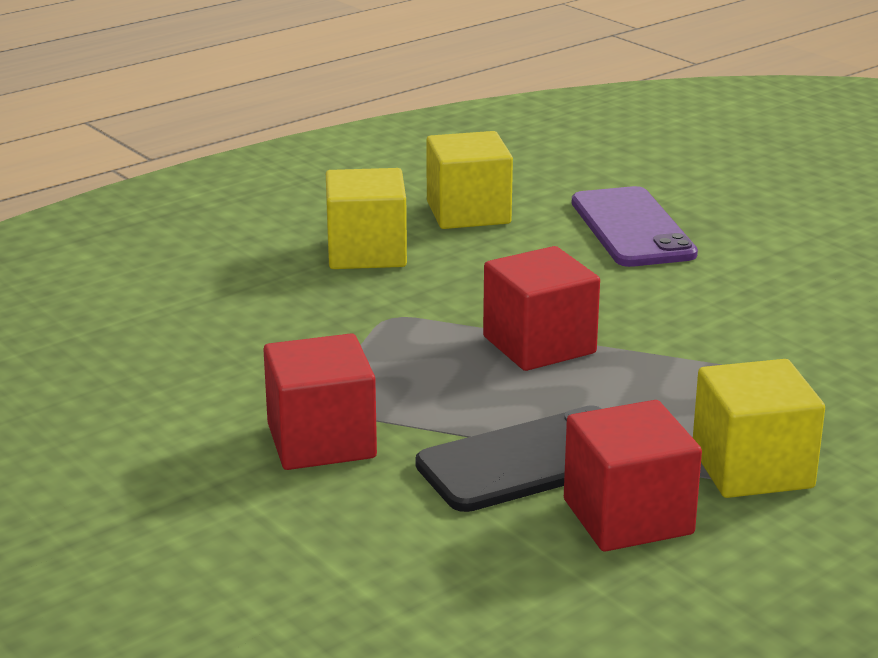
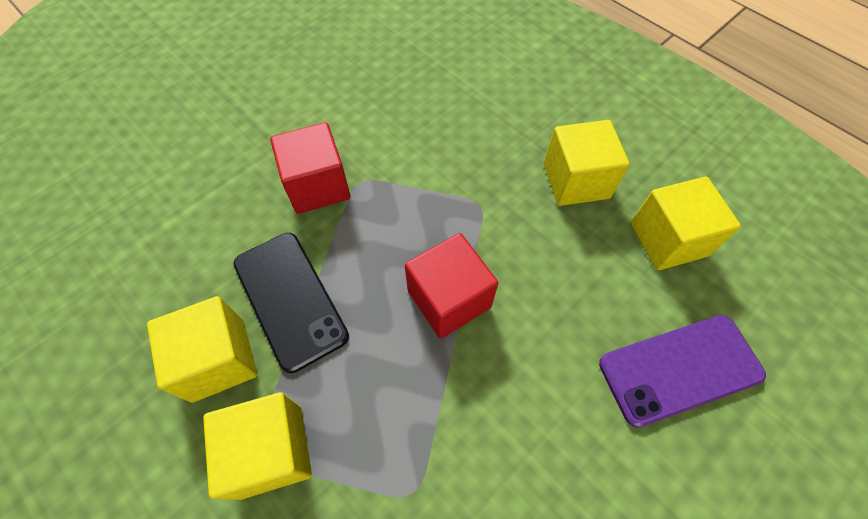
camera: 85 degrees right, 35 degrees up
(628, 517) = (218, 360): red cube -> yellow cube

